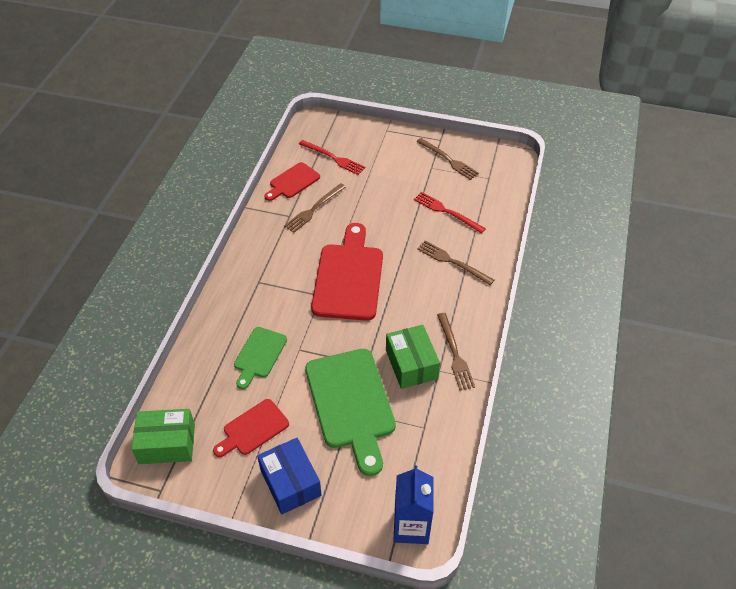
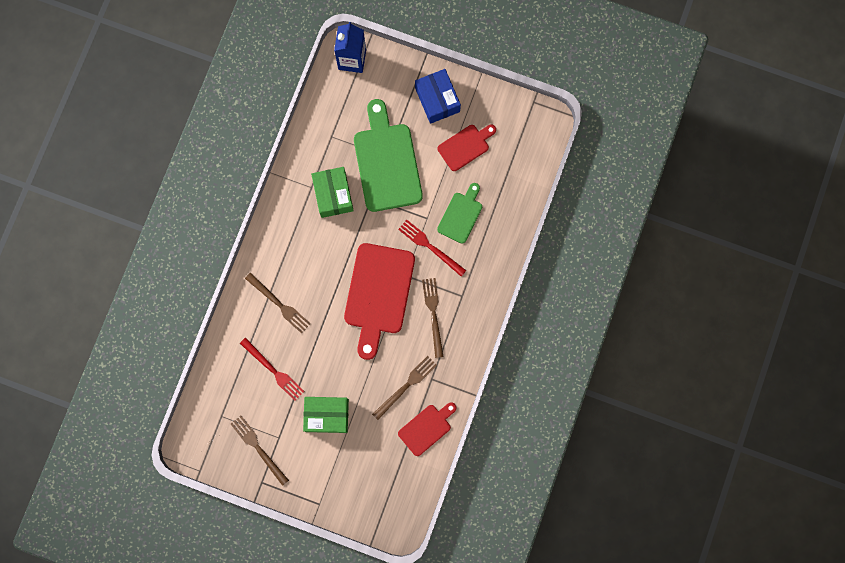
camera: 175 degrees left, 30 degrees up
(167, 443) = (532, 139): green box -> green box (327, 415)
(333, 158) = (381, 462): red fork -> red fork (430, 246)
(455, 354) = (295, 202): brown fork -> brown fork (433, 314)

